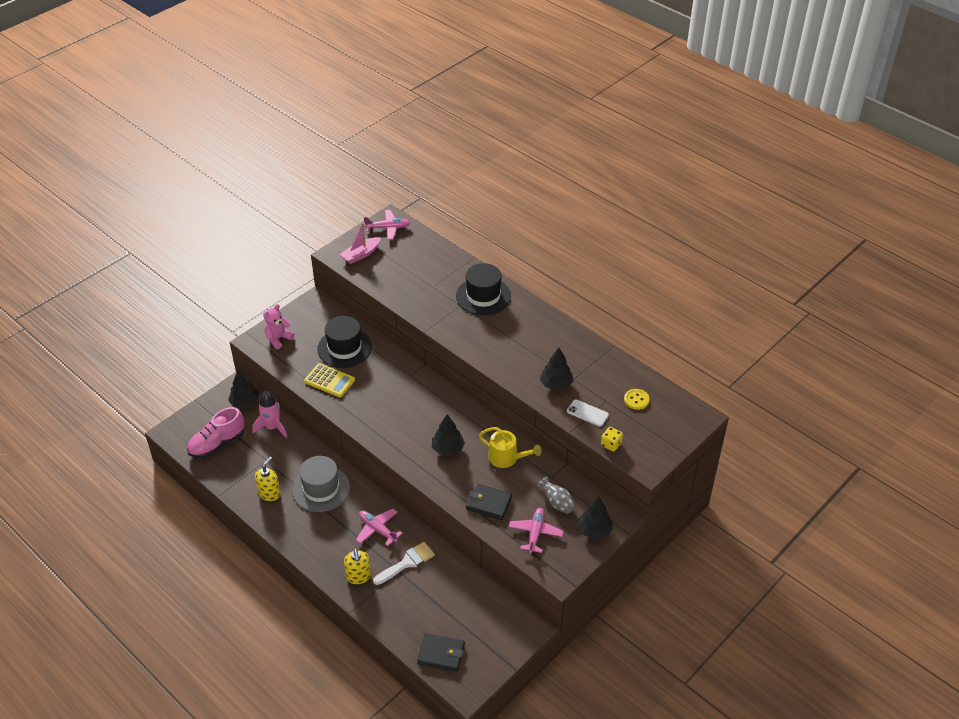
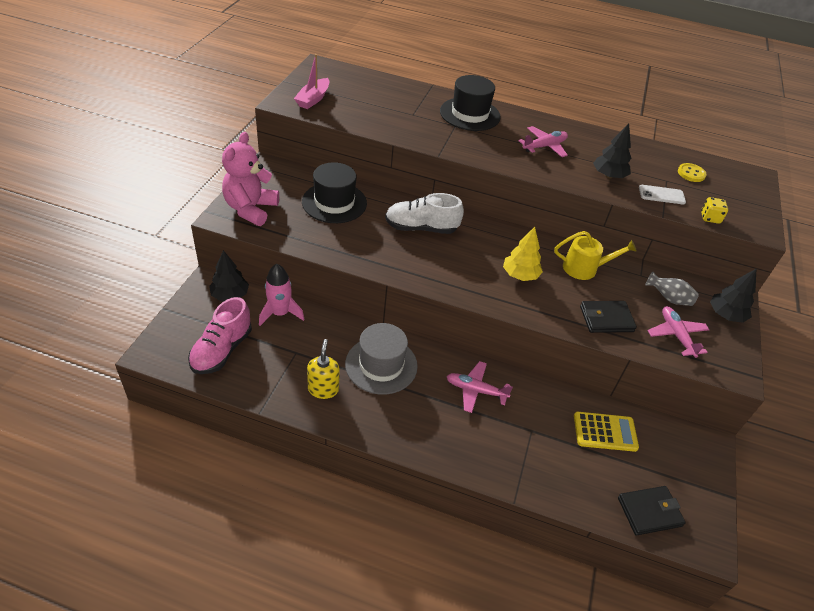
camera: 30 degrees left, 0 degrees up
(278, 339) = (250, 209): pink teddy bear -> pink teddy bear, size x1.58
(329, 381) = (340, 238): yellow calculator -> yellow calculator (605, 432)
(358, 576) = (493, 453): yellow soap dispenser -> none
(388, 228) = (324, 73): pink plane -> pink plane (544, 146)
(398, 388) = (421, 228): none -> white shoe
(407, 563) = (534, 417): white brush -> none
(448, 449) = (520, 275): black tree -> yellow tree

